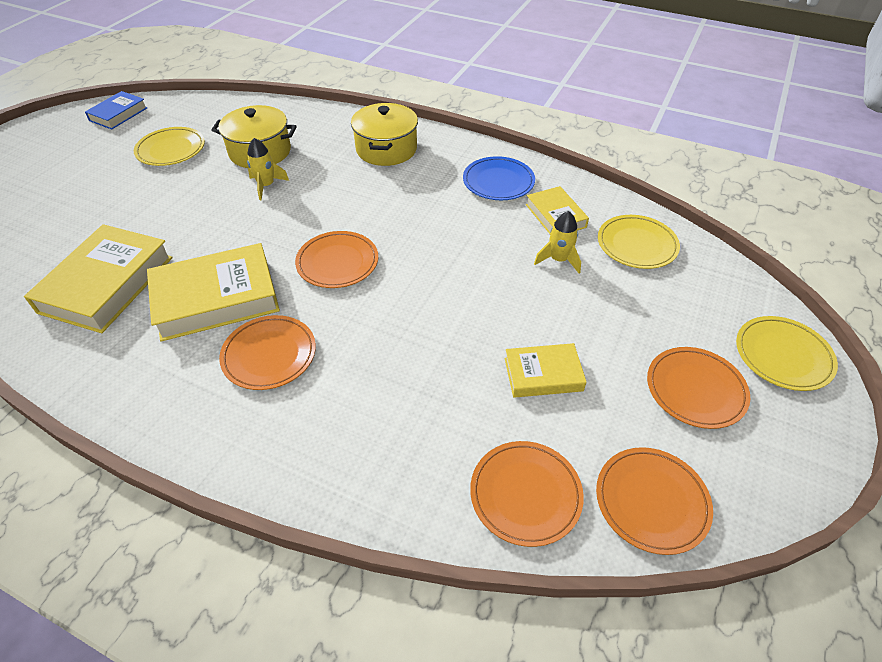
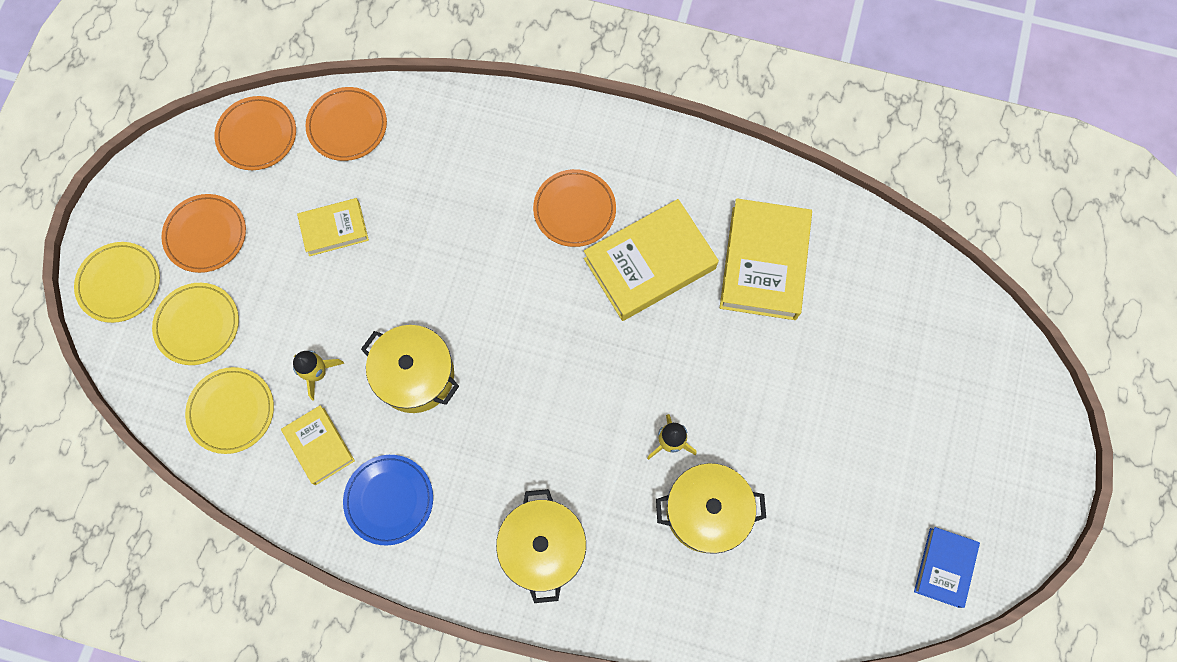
camera: 170 degrees right, 25 degrees up
(171, 150) = (823, 495): yellow plate -> yellow plate (198, 325)
(337, 263) = (547, 330): orange plate -> none
(467, 248) = (415, 375): none -> yellow pot

